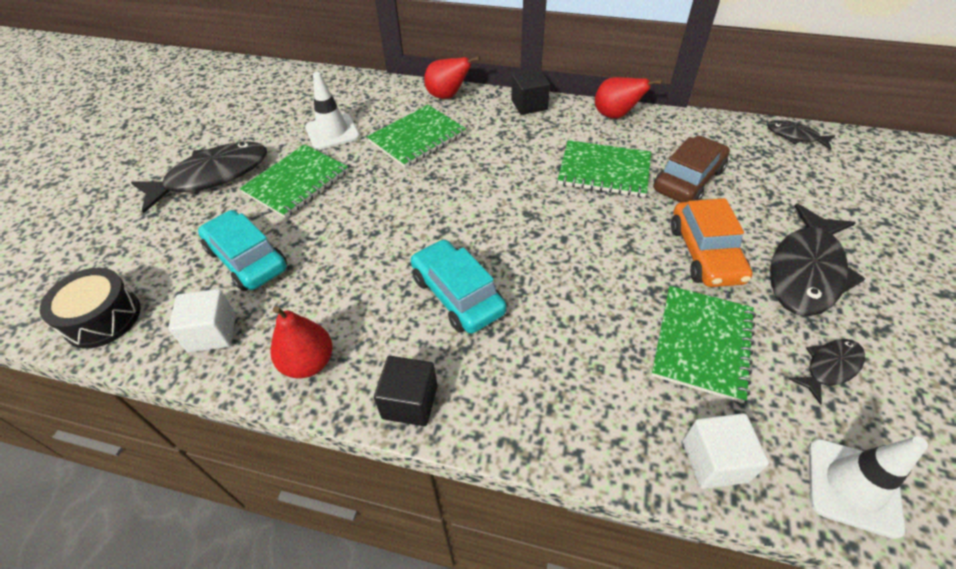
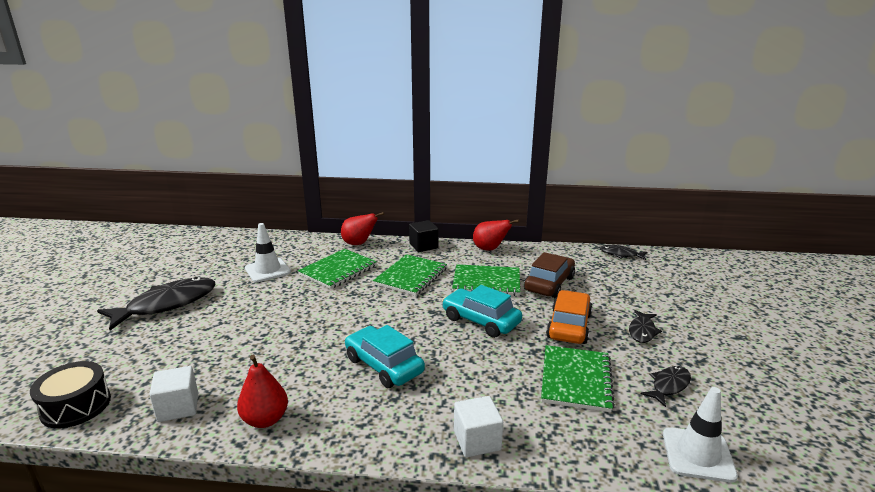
camera: 10 degrees left, 25 degrees down
(247, 259) = (204, 356): turquoise car -> turquoise car (481, 321)
(296, 182) = (241, 304): green notebook -> green notebook (411, 276)
(410, 402) = (354, 437): black cube -> none
(705, 253) = (569, 326): orange car -> orange car turned 150 degrees counterclockwise
(714, 461) = (596, 450): white cube -> white cube (477, 440)
(806, 271) = (642, 331): black fish -> black fish, size x0.51

